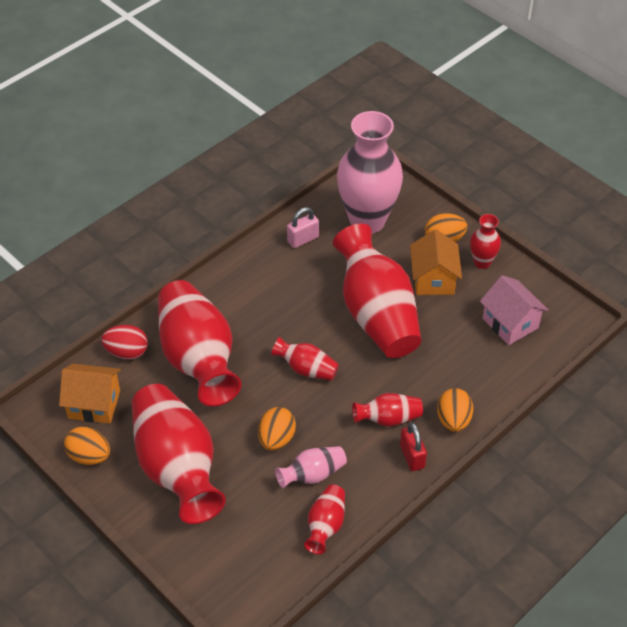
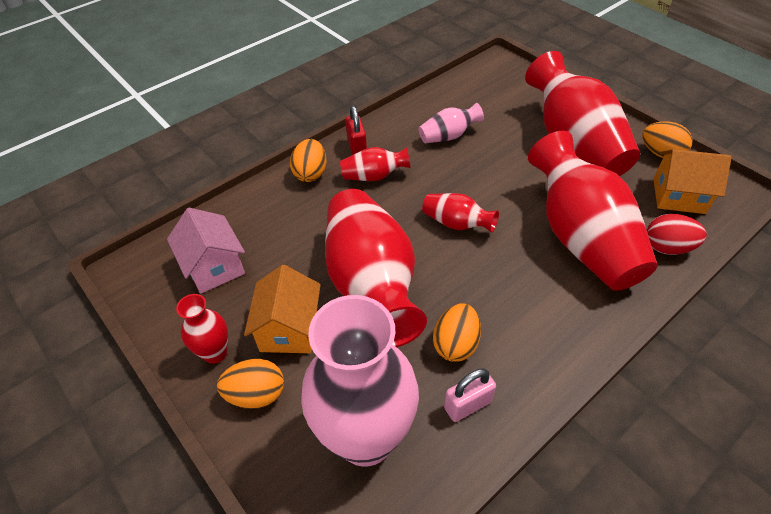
camera: 175 degrees left, 0 degrees up
(276, 439) = (483, 162): orange egg -> orange egg (455, 344)
(325, 526) = (437, 104): red vase -> none

